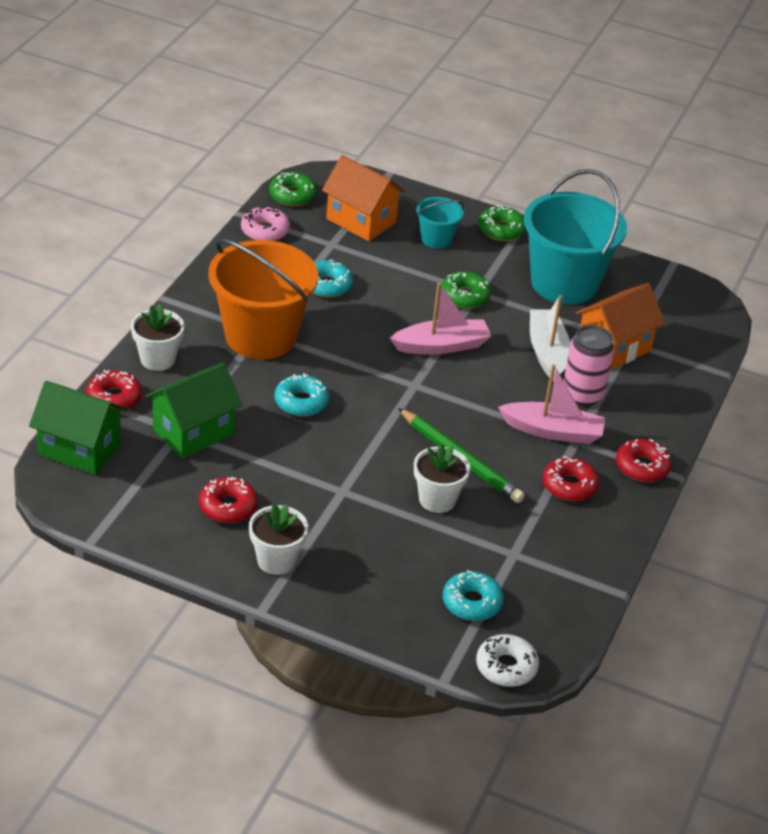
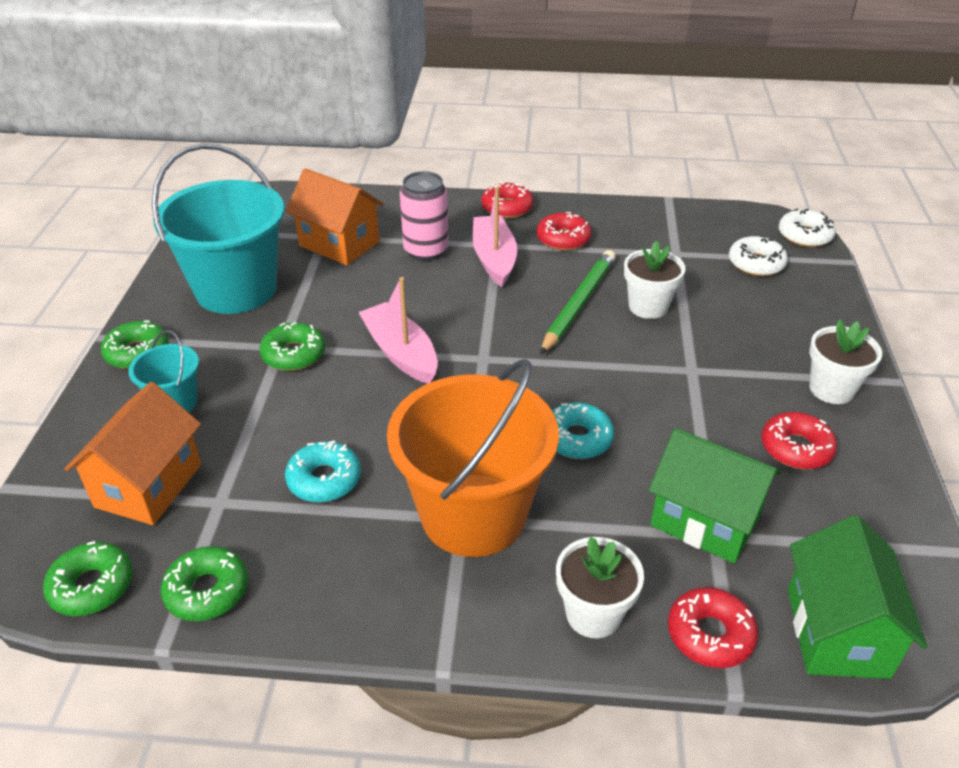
camera: 105 degrees left, 0 degrees up
(265, 231) = (207, 591): pink donut -> green donut
(472, 603) = (756, 263): turquoise donut -> white donut
(547, 352) = (369, 281): white boat -> none

